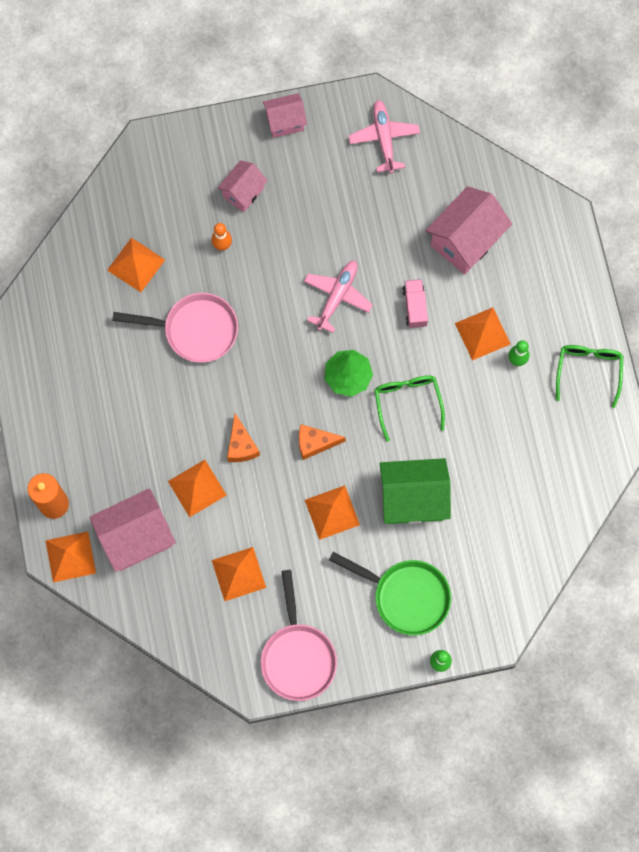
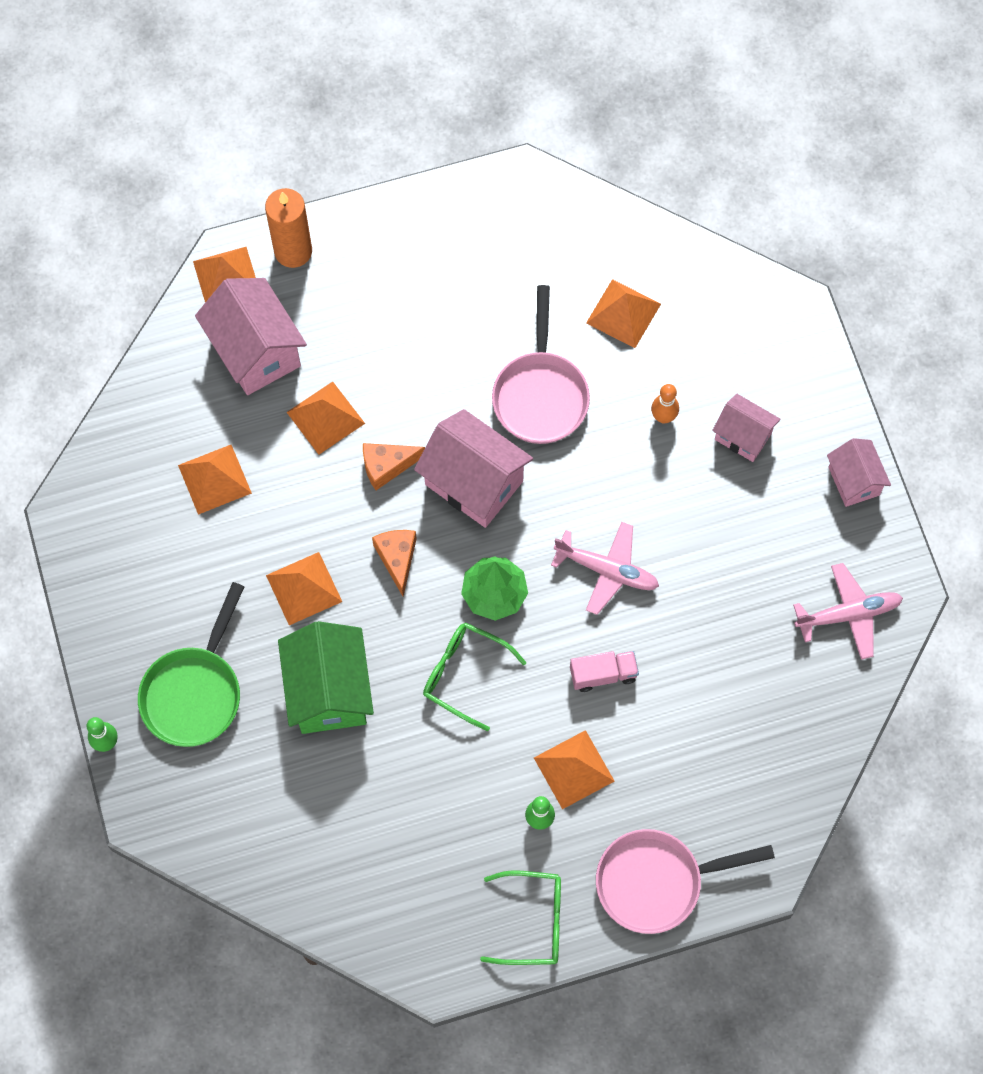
camera: 85 degrees right, 5 degrees down
(297, 656) = (109, 561): pink pan -> pink pan (657, 882)
(407, 402) = (464, 674): green glasses -> green glasses turned 135 degrees counterclockwise
(465, 241) = (709, 737): pink house -> pink house (474, 483)

